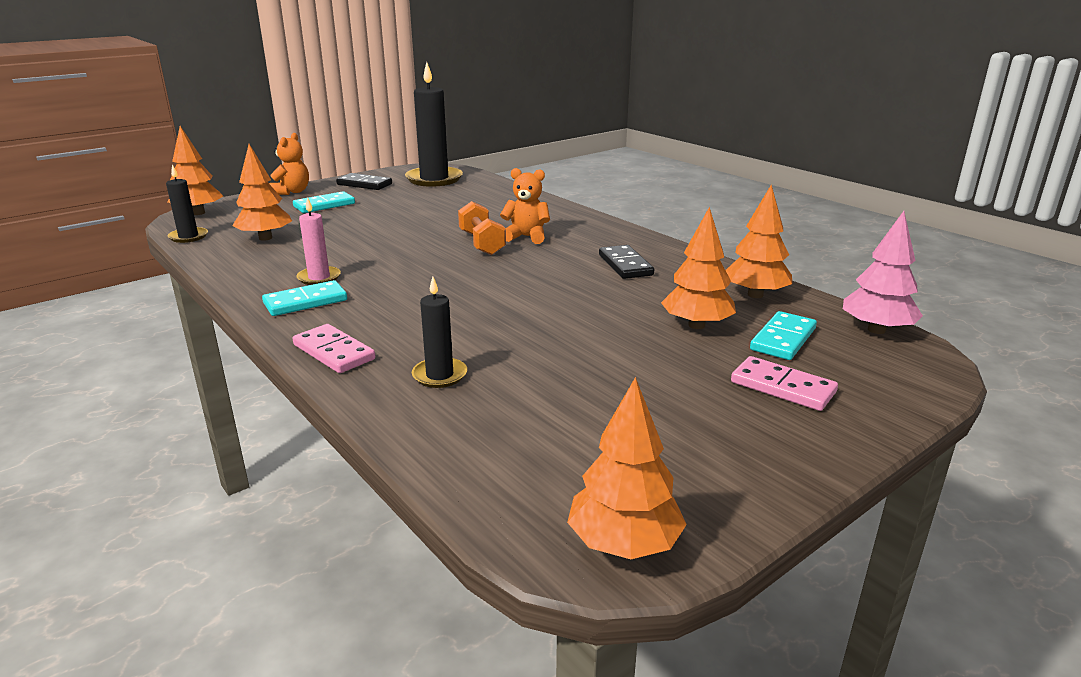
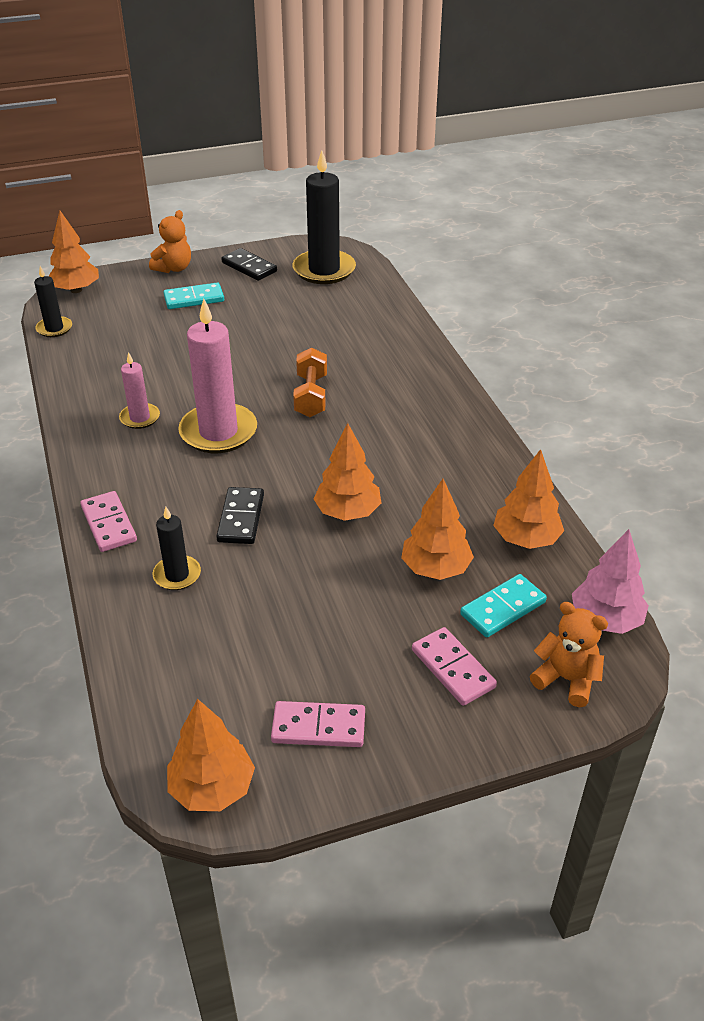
camera: 20 degrees right, 15 degrees up
(265, 238) = (119, 345): orange tree -> orange tree (348, 512)
(305, 302) = (114, 450): turquoise domino -> none
(409, 275) = (218, 432): none -> pink candle
(526, 237) = (360, 394): orange teddy bear -> orange teddy bear (566, 679)
(625, 265) = (429, 462): black domino -> black domino (241, 518)
(695, 460) = (318, 727): none -> pink domino

